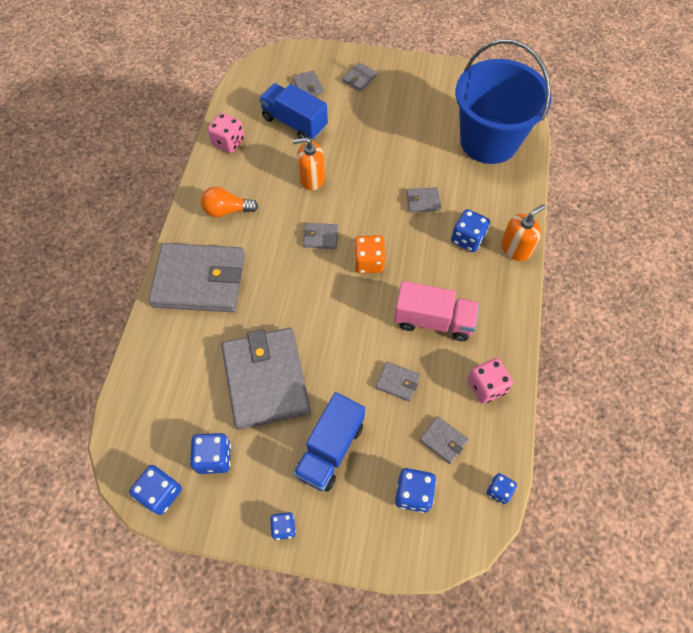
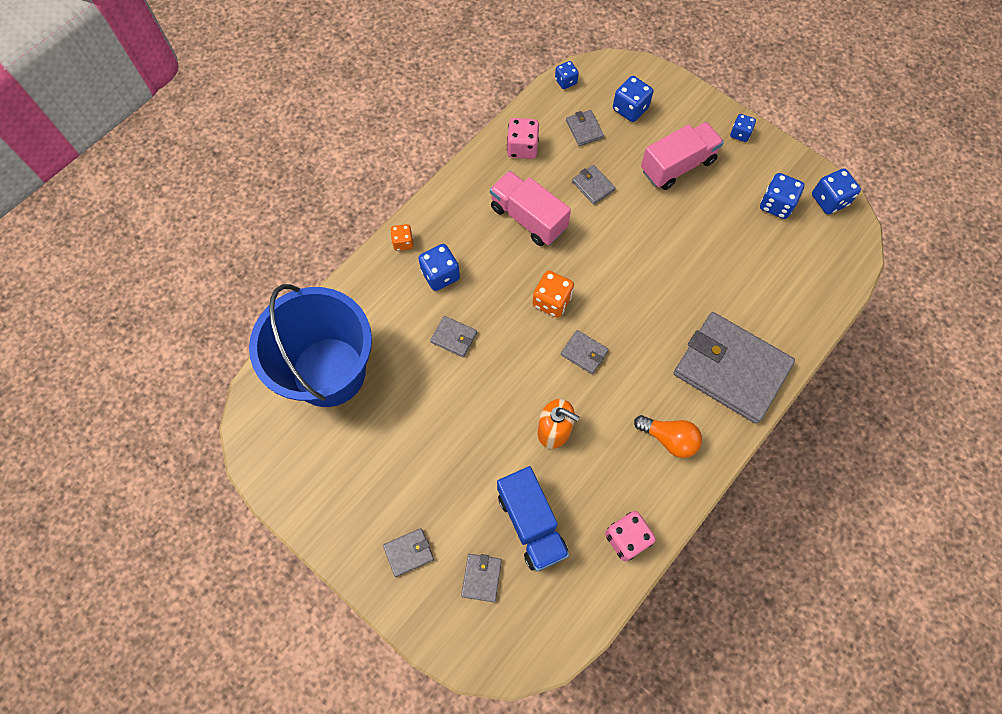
camera: 150 degrees left, 5 degrees up
(266, 379) = (706, 243): grey wallet -> none
(330, 449) = (677, 166): blue truck -> pink truck
(515, 248) = (403, 242): orange soap dispenser -> orange dice

